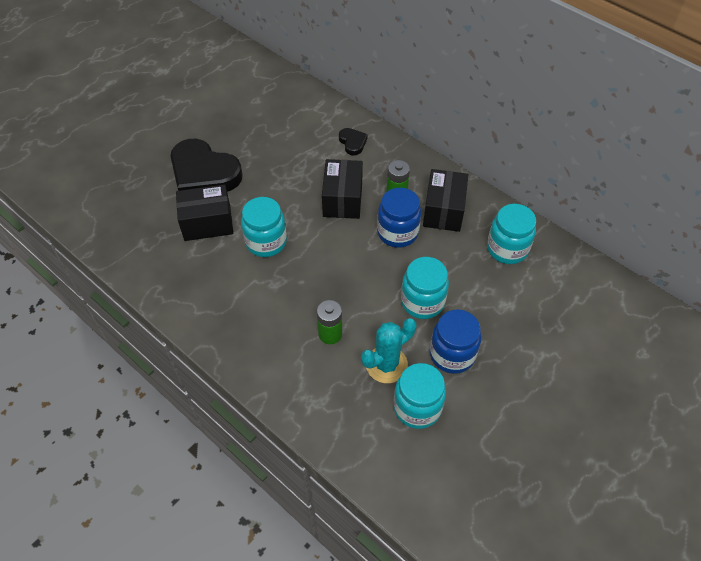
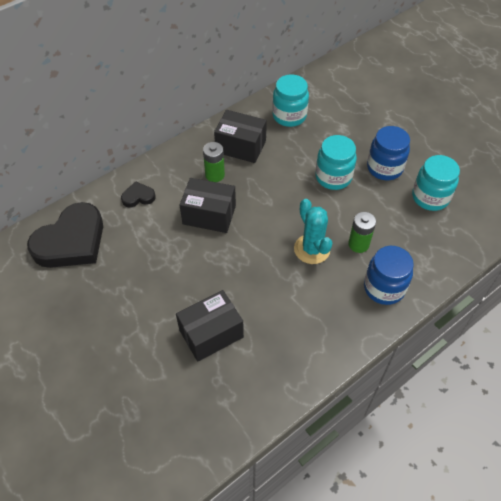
camera: 80 degrees left, 0 degrees up
(204, 173) = (138, 333): black heart -> black heart (71, 241)
(207, 223) = (211, 333): black box -> black box turned 60 degrees clockwise
(266, 242) = (247, 282): turquoise jar -> none
(386, 364) = (391, 210): turquoise cactus -> turquoise cactus (312, 249)
(397, 233) = (258, 181): blue jar -> blue jar (384, 288)

